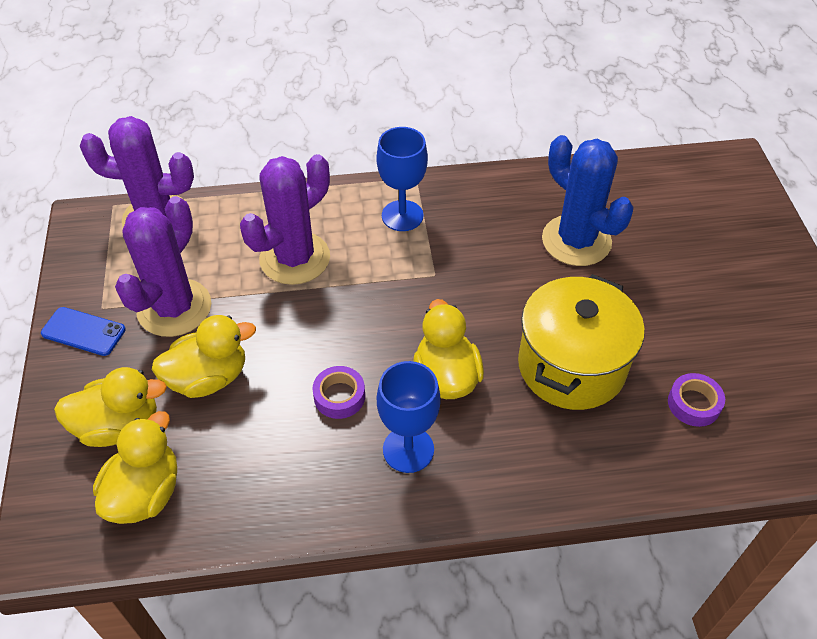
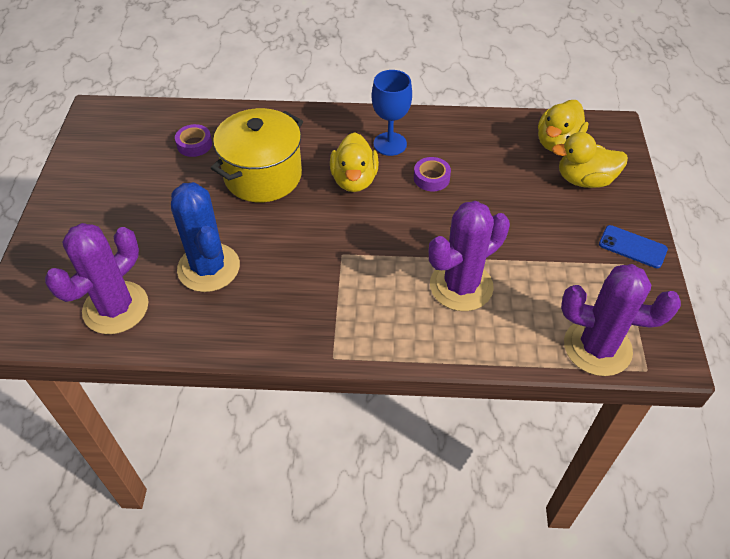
camera: 170 degrees left, 0 degrees up
(174, 308) = (562, 256): purple cactus -> purple cactus (116, 308)
(208, 378) = (526, 201): yellow duck -> none
(402, 216) = (356, 315): blue goblet -> none

